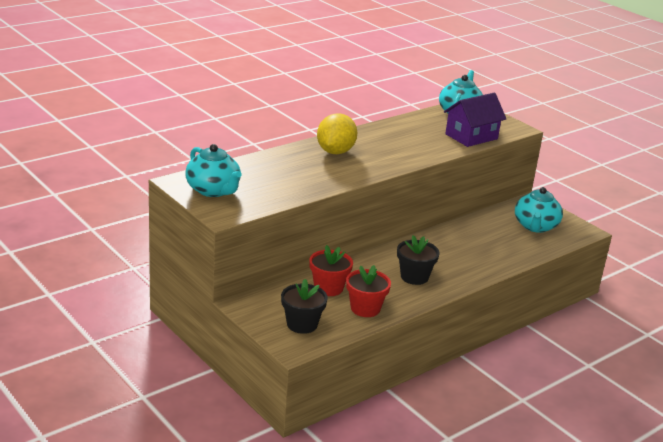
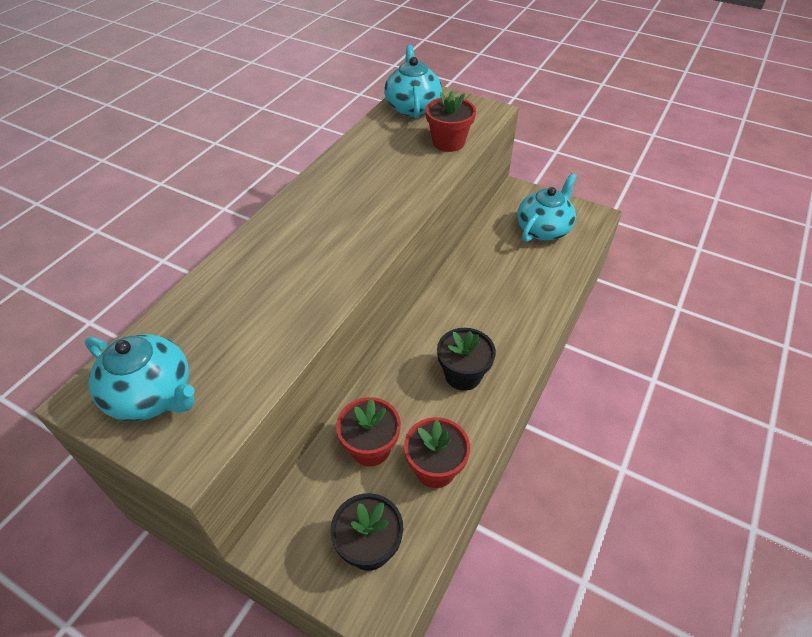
camera: 20 degrees left, 20 degrees up
(335, 152) = (298, 233): yellow lemon -> none
(471, 136) = (448, 142): purple house -> red flower pot
(535, 226) = (543, 229): turquoise teapot -> turquoise teapot turned 135 degrees counterclockwise

